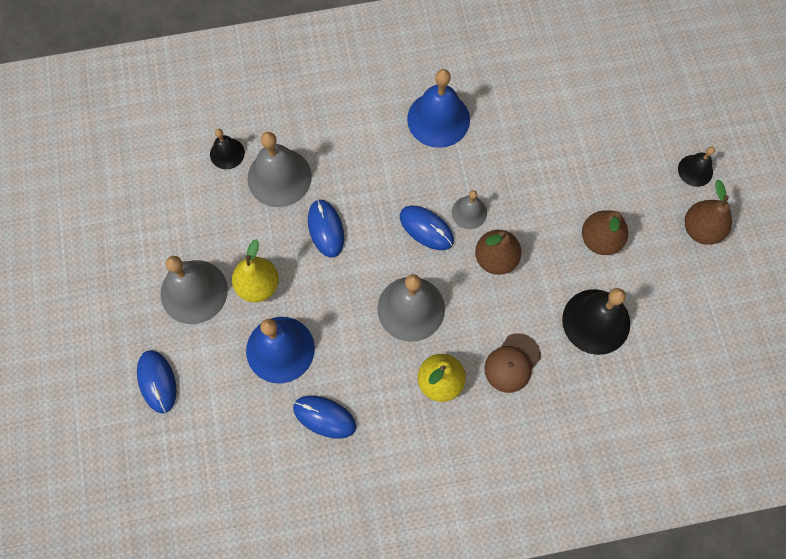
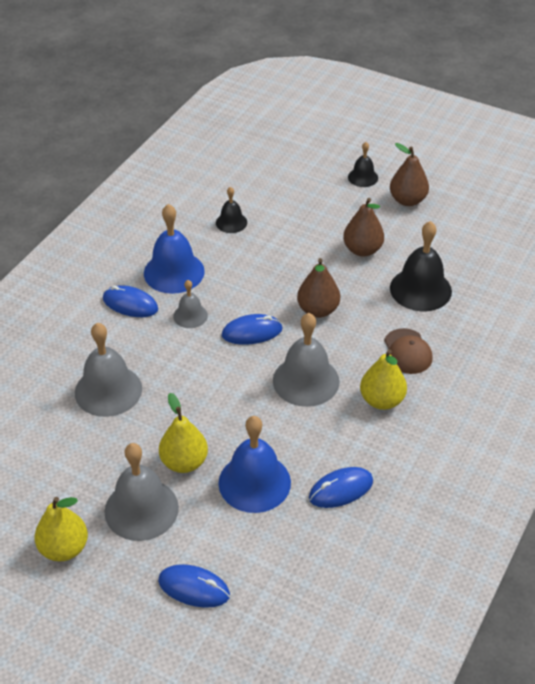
camera: 50 degrees left, 25 degrees down
(122, 269) = (64, 548): none -> yellow pear
(227, 153) = (47, 410): black bell -> black bell (231, 222)
(326, 229) = (185, 389): blue mouse -> blue mouse (130, 304)
(469, 212) = (266, 301): grey bell -> grey bell (190, 315)

